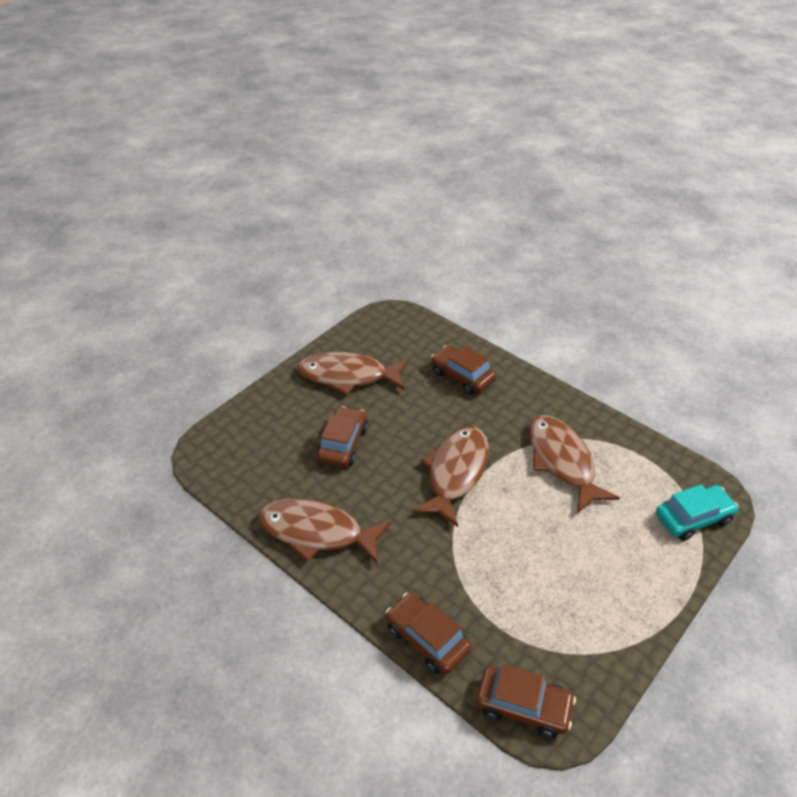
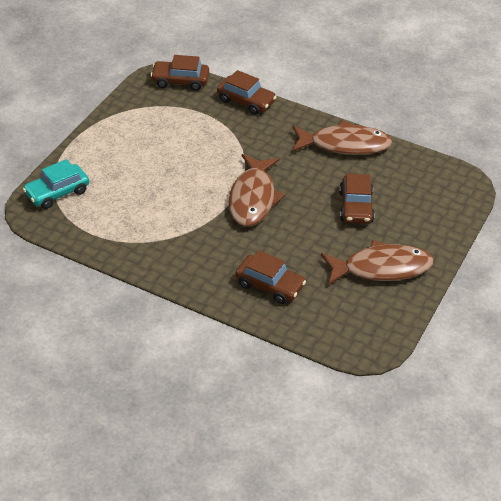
camera: 165 degrees right, 0 degrees up
(562, 461) = (164, 220): brown fish -> none

